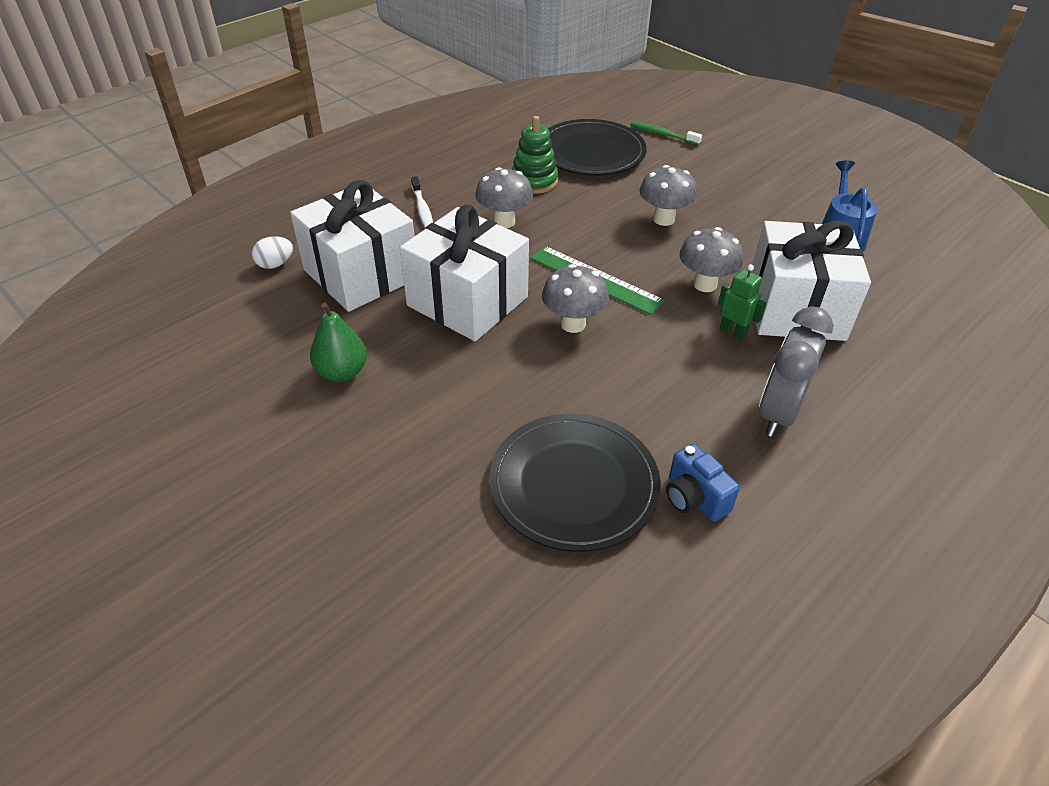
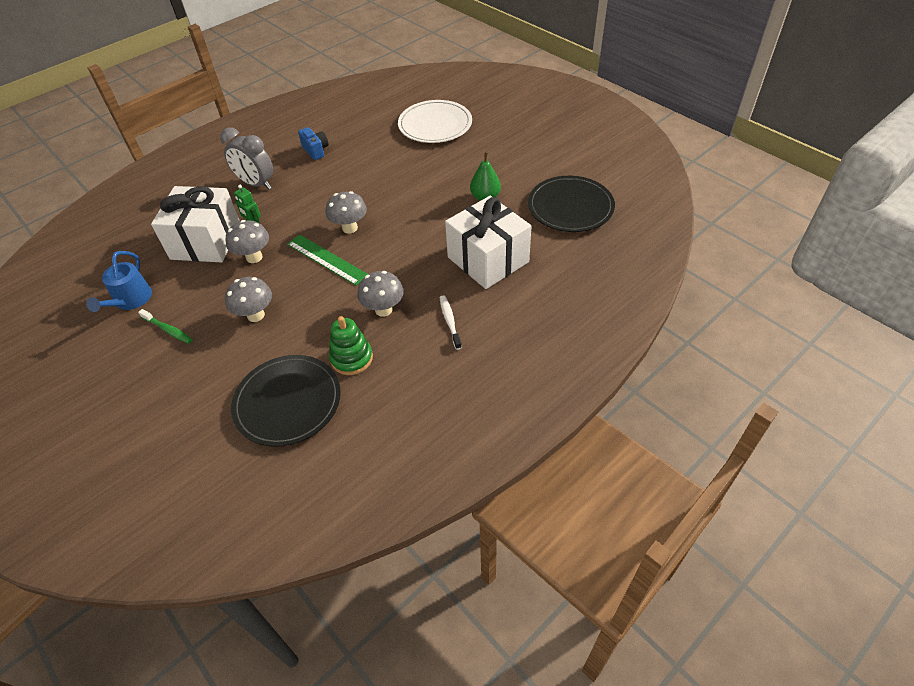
camera: 175 degrees left, 5 degrees up
(275, 264) = (550, 266): white egg -> none
(421, 577) = (435, 125): none -> white plate
(467, 301) = (414, 241): white gift -> none
(574, 484) = (368, 154): black plate -> black plate (570, 207)
(663, 134) = (203, 435): green toothbrush -> green toothbrush (168, 330)
(778, 413) = (256, 184): grey clock -> grey clock turned 90 degrees clockwise

